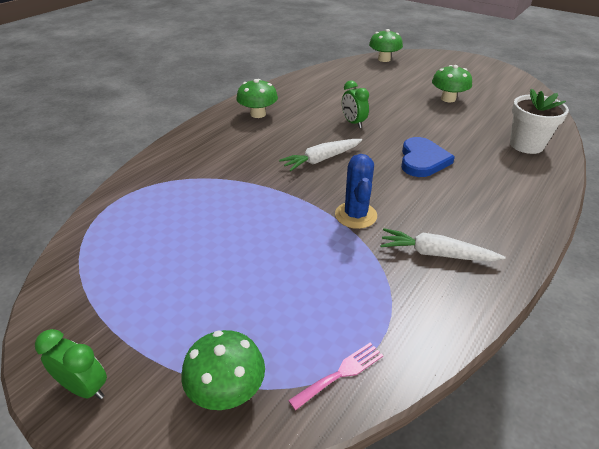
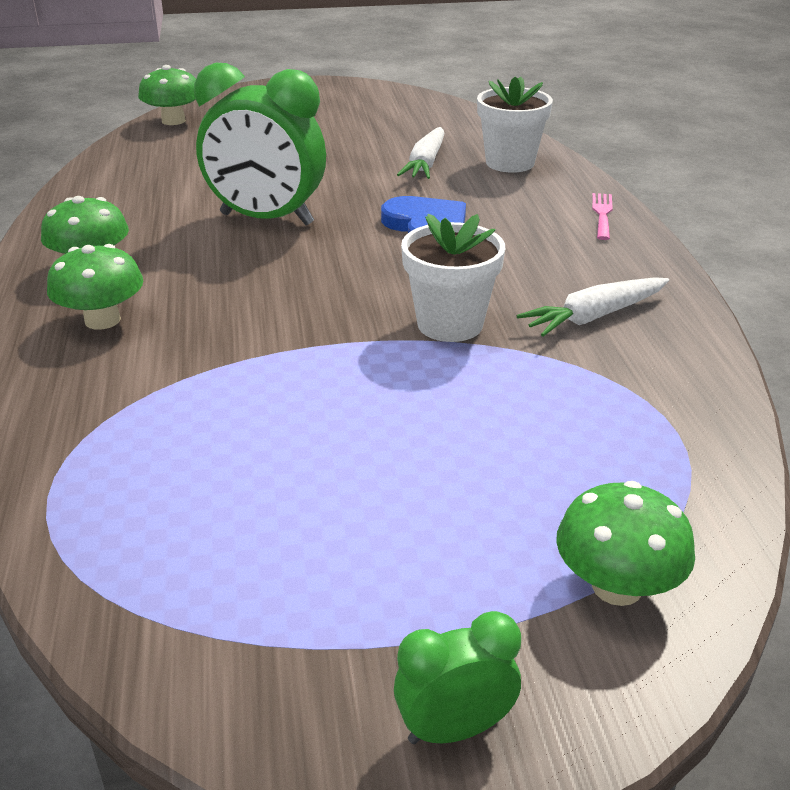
camera: 45 degrees left, 5 degrees down
(321, 159) = (298, 283): white carrot -> white carrot (425, 163)
(341, 373) = (690, 483): pink fork -> pink fork (602, 214)
(353, 123) = (266, 219): green clock -> green clock, size x2.04
(356, 215) = (450, 324): blue cactus -> white flower pot
(448, 99) = (344, 143): green mushroom -> green mushroom (102, 320)

